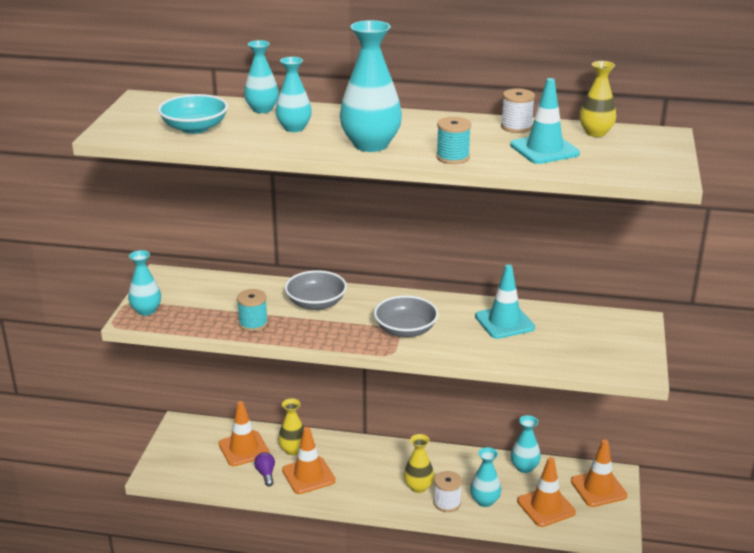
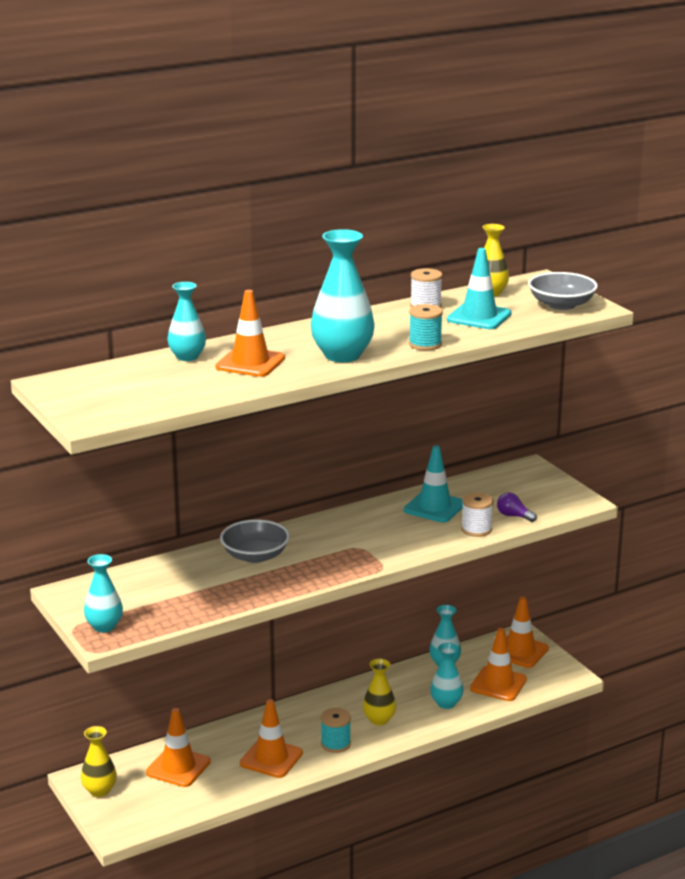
camera: 40 degrees left, 5 degrees down
(195, 128) = (161, 391): turquoise bowl -> none
(253, 324) = (227, 594): turquoise spool -> turquoise spool (335, 744)
(266, 474) = (229, 776): purple light bulb -> purple light bulb (513, 516)
(293, 450) = (227, 745): yellow vase -> yellow vase (99, 790)
(294, 128) = (250, 363): turquoise vase -> orange traffic cone
(405, 330) = (366, 545): grey bowl -> grey bowl (561, 305)
(447, 503) = (418, 720): white spool -> white spool (476, 529)

